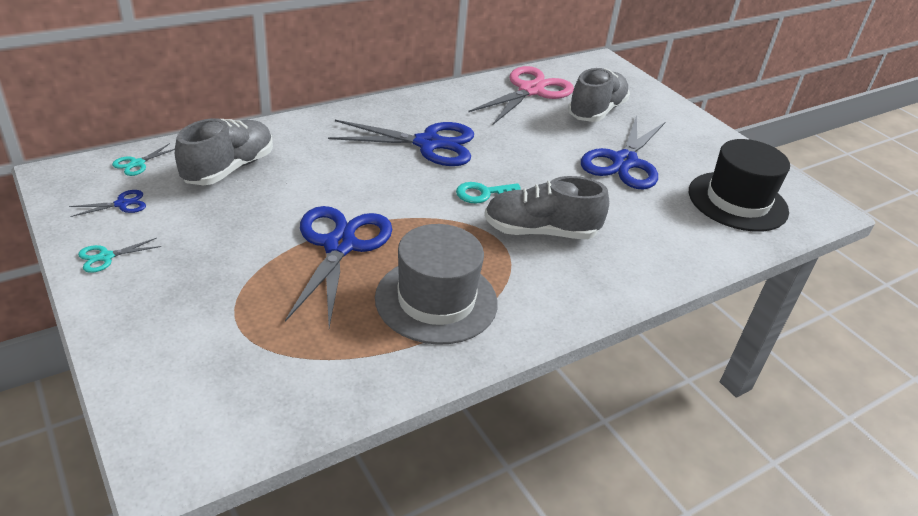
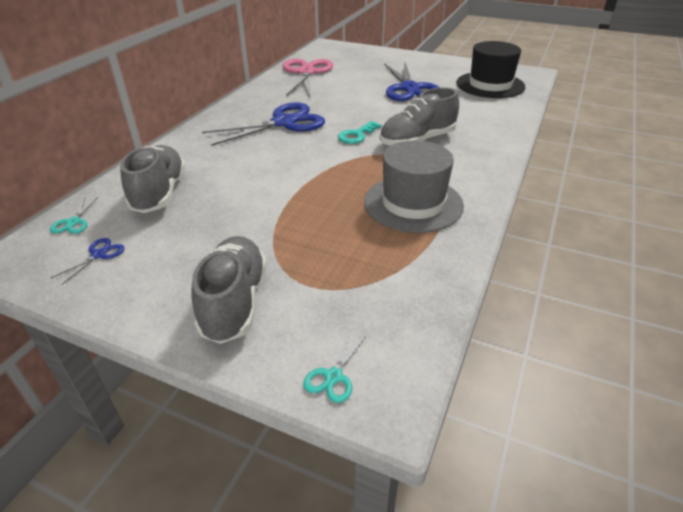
camera: 30 degrees left, 0 degrees up
(106, 257) = (136, 296): turquoise scissors -> turquoise scissors (333, 376)
(339, 246) = (309, 203): blue scissors -> none
(596, 111) = (359, 70): grey shoe -> grey shoe (234, 302)

